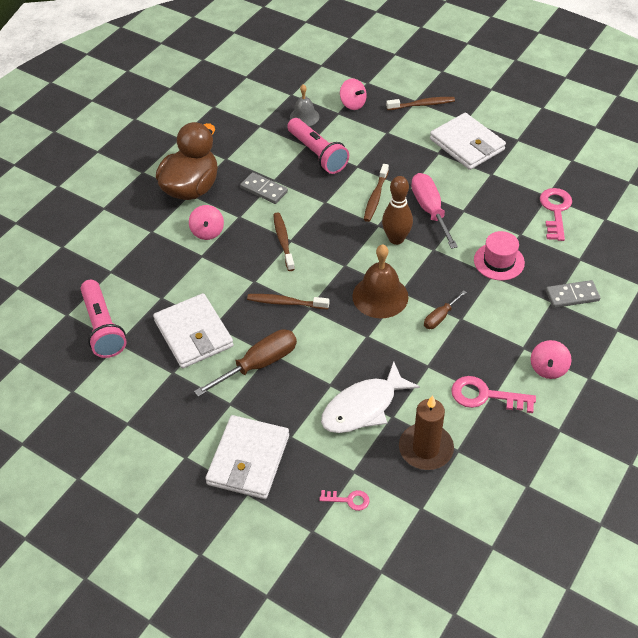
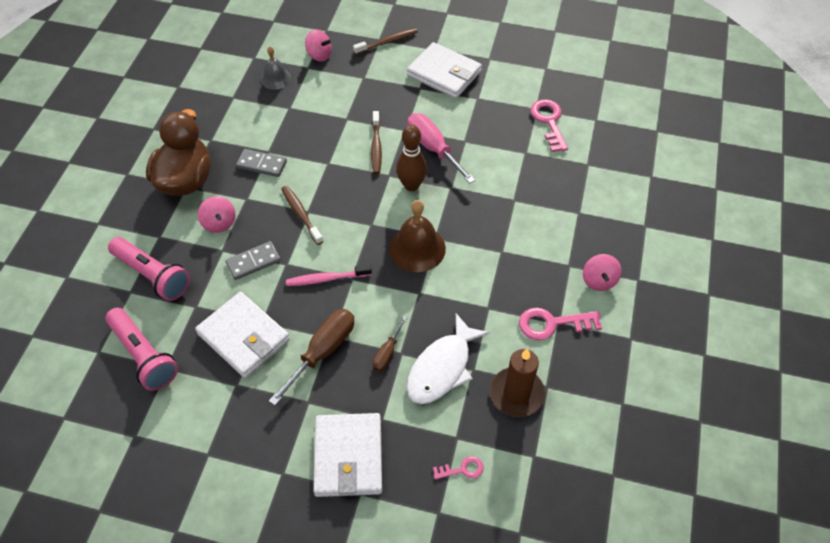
camera: 20 degrees left, 5 degrees up
(285, 302) = (326, 279): brown toothbrush -> pink toothbrush
(317, 154) = (302, 115): pink flashlight -> pink flashlight (152, 275)
(440, 317) = (482, 255): brown screwdriver -> brown screwdriver (387, 353)
(499, 261) = (516, 185): pink hat -> none
(572, 296) = (594, 203): grey domino -> grey domino (253, 262)

